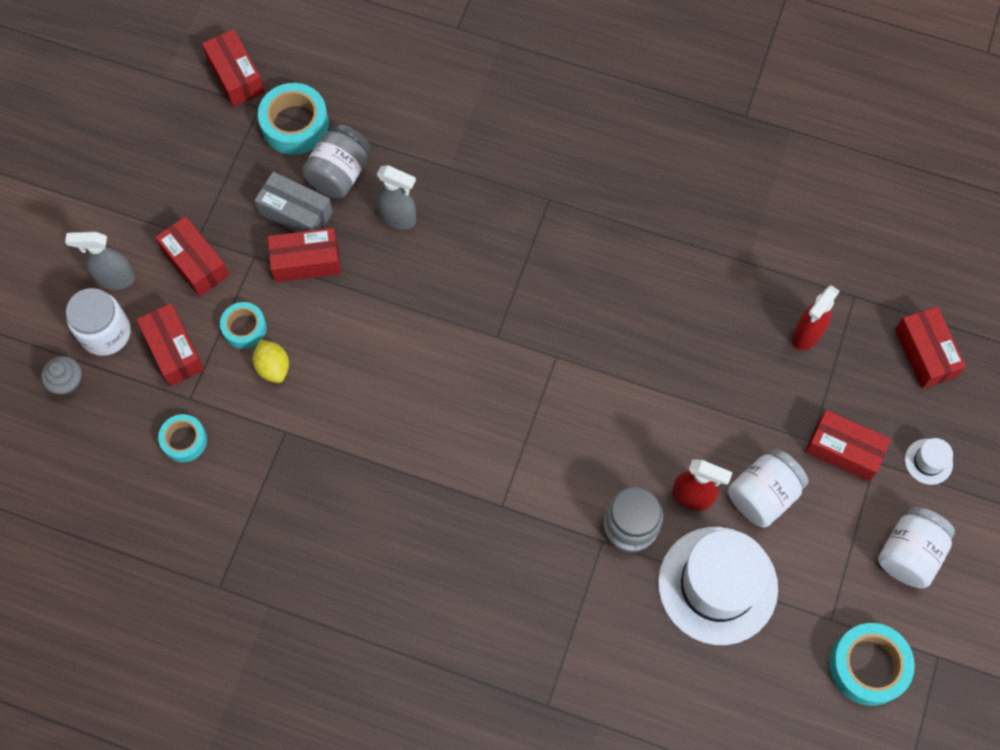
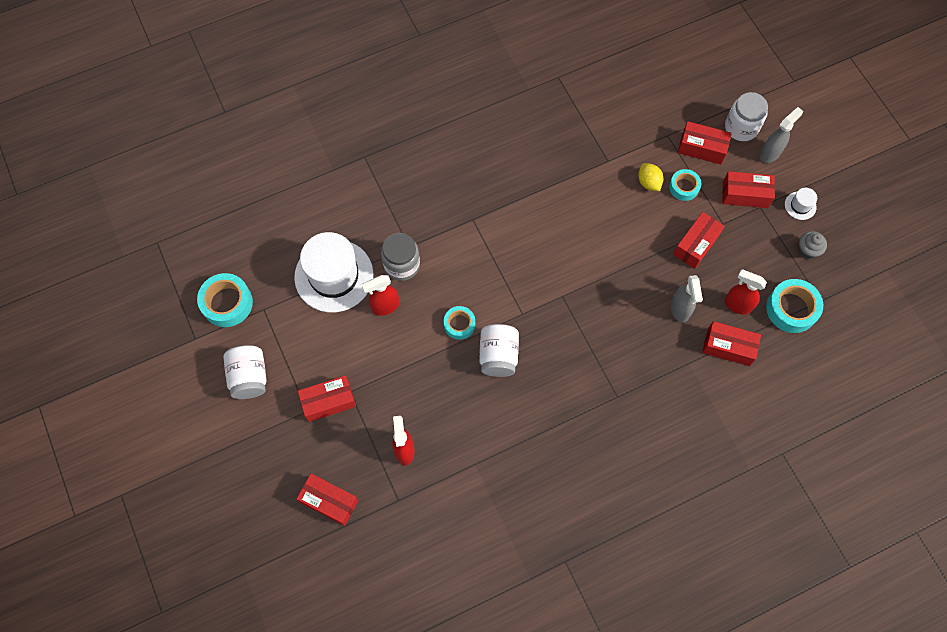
camera: 135 degrees right, 0 degrees up
(68, 383) = (727, 93): grey cupcake -> grey cupcake (807, 250)
(184, 440) = (647, 117): turquoise tape -> turquoise tape (459, 324)
(236, 76) = (854, 305): red box -> red box (728, 347)
(273, 367) = (648, 182): yellow lemon -> yellow lemon turned 45 degrees clockwise
(296, 213) = (731, 263): grey box -> none
(339, 173) = (737, 305): grey jar -> red spray bottle
(398, 218) = (680, 310): grey spray bottle -> grey spray bottle turned 75 degrees counterclockwise
(763, 495) = (350, 339): white jar -> white jar (498, 356)
(928, 461) = (278, 437): white hat -> white hat (800, 205)

